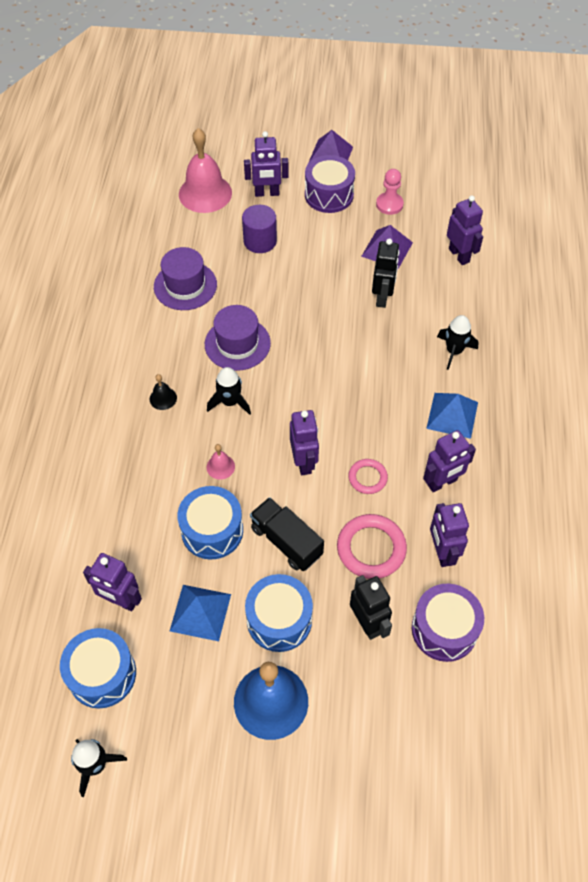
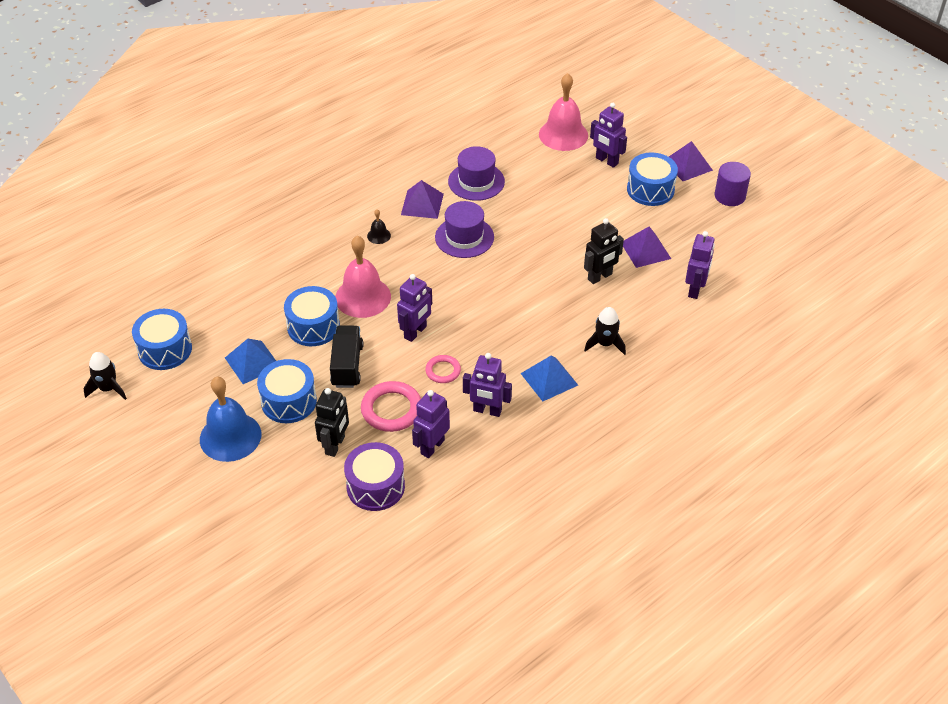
camera: 45 degrees right, 10 degrees down
(120, 601) = (219, 322): purple robot -> none
(164, 340) = (422, 204): none -> purple pyramid
(220, 467) = (363, 297): pink bell -> pink bell, size x2.27
(230, 402) = (415, 266): black rocket -> none
(260, 241) = (561, 187): purple cylinder -> purple cylinder (730, 196)
(329, 195) = (650, 190): purple drum -> blue drum
(389, 204) = (687, 224): pink pawn -> none

